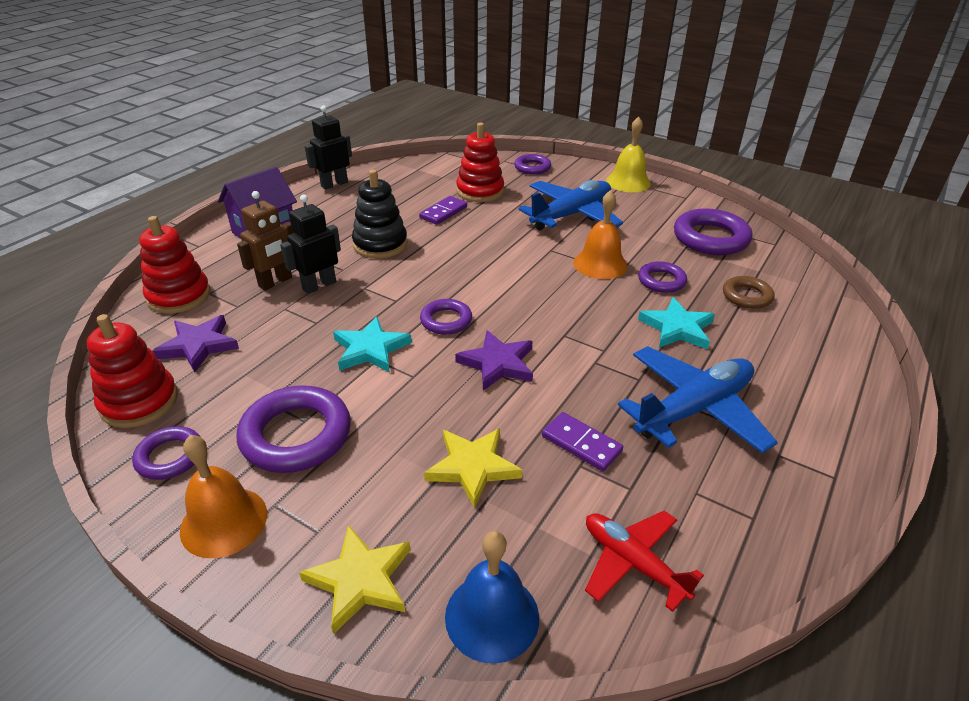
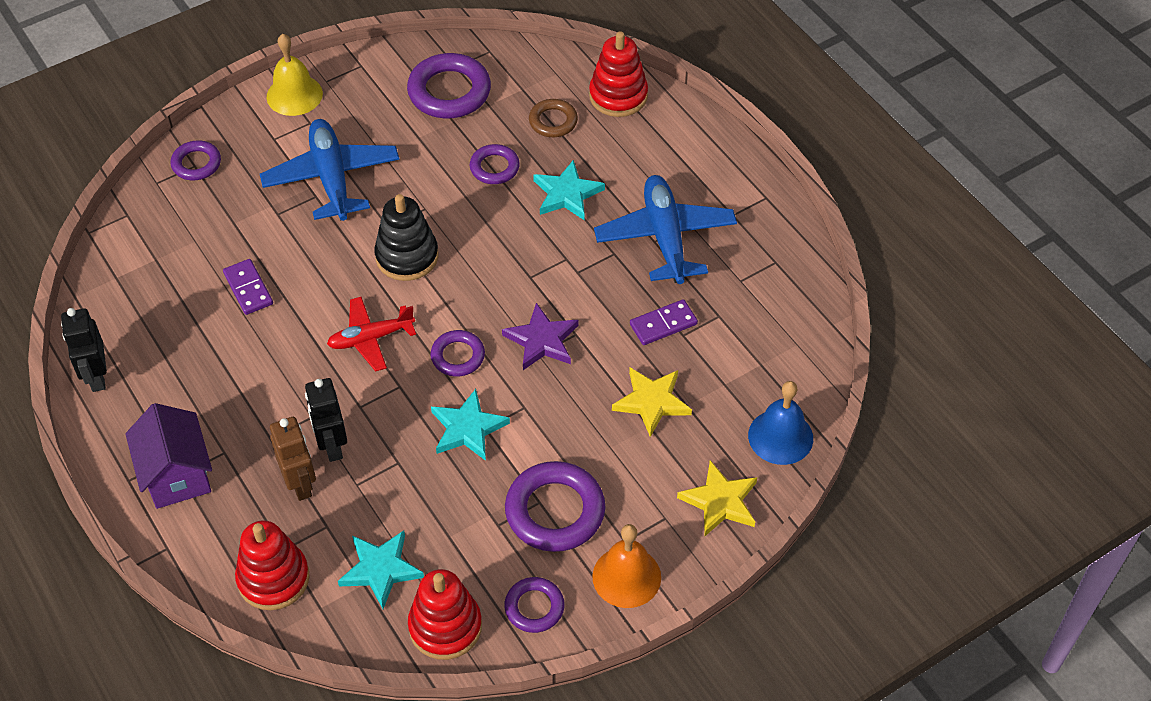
camera: 65 degrees left, 15 degrees up
(198, 346) = (380, 569): purple star -> turquoise star
(380, 244) = (281, 369): black stacking toy -> black stacking toy (407, 256)
(480, 191) = (221, 236): red stacking toy -> red stacking toy (618, 96)
(600, 264) = (438, 199): orange bell -> none
(633, 563) = (777, 345): red plane -> red plane (371, 338)

